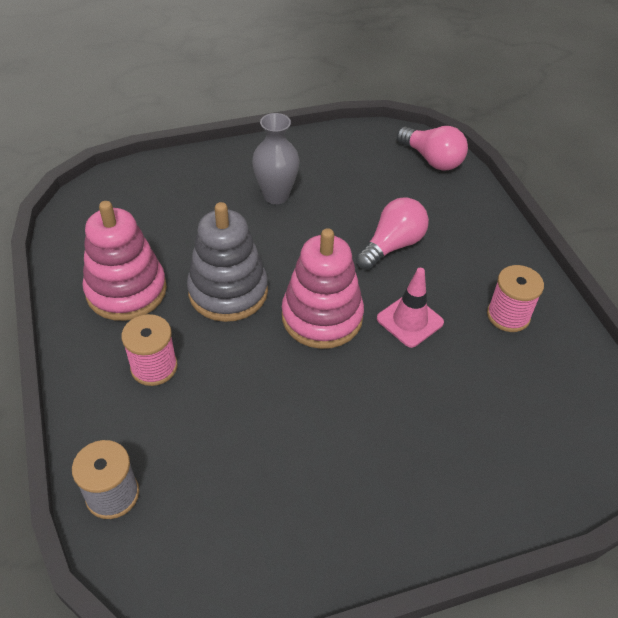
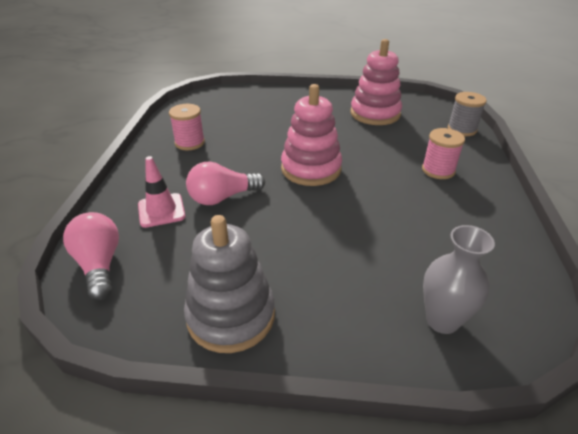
camera: 155 degrees left, 10 degrees down
(126, 291) = (461, 220): pink stacking toy -> pink stacking toy (375, 113)
(228, 291) = (374, 199): grey stacking toy -> grey stacking toy (231, 315)
(276, 196) = (294, 270): grey vase -> grey vase (442, 320)
(410, 320) = (253, 154): pink traffic cone -> pink traffic cone (161, 210)

